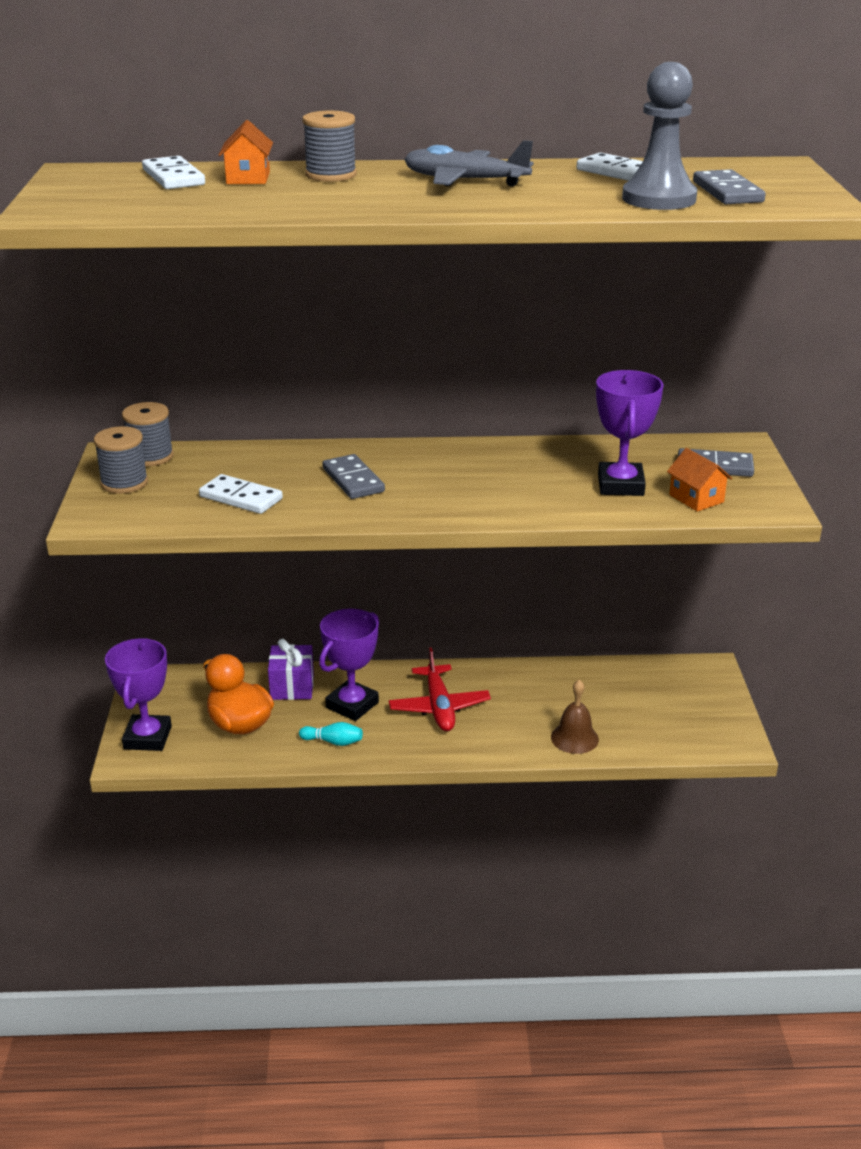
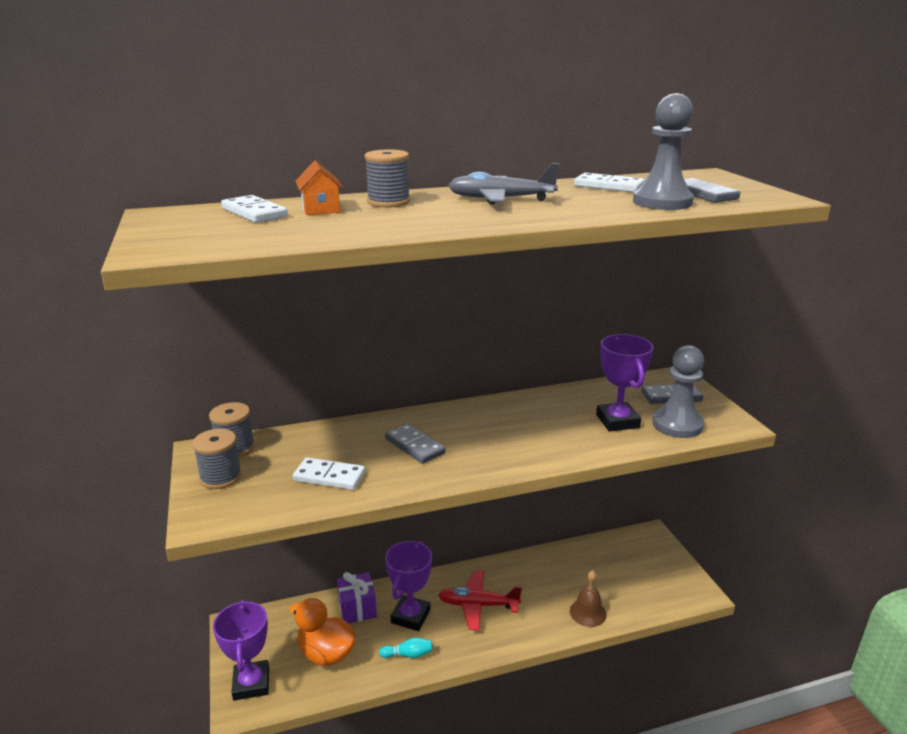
camera: 15 degrees left, 5 degrees down
(439, 707) = (477, 605): red plane -> red plane turned 120 degrees clockwise
(696, 498) = (677, 424): orange house -> grey pawn

